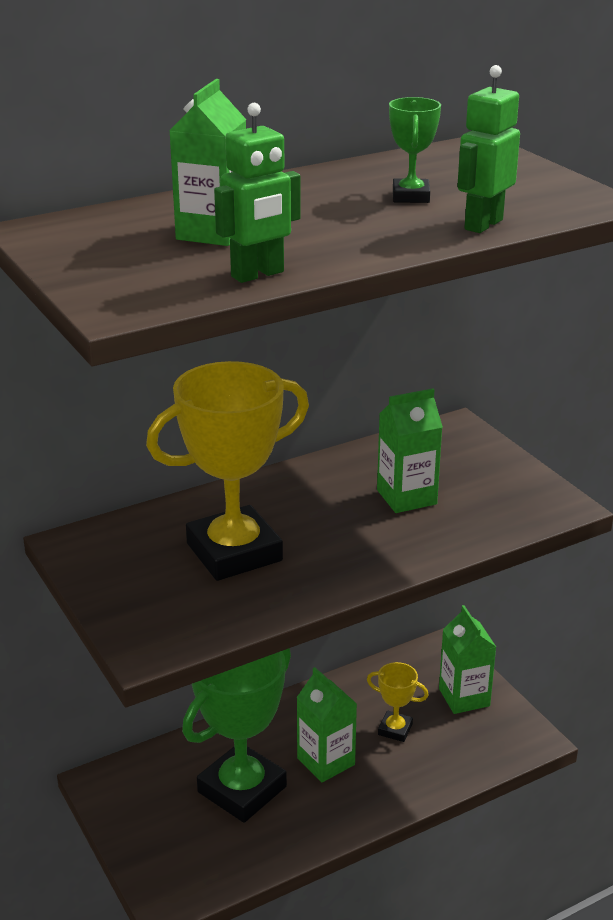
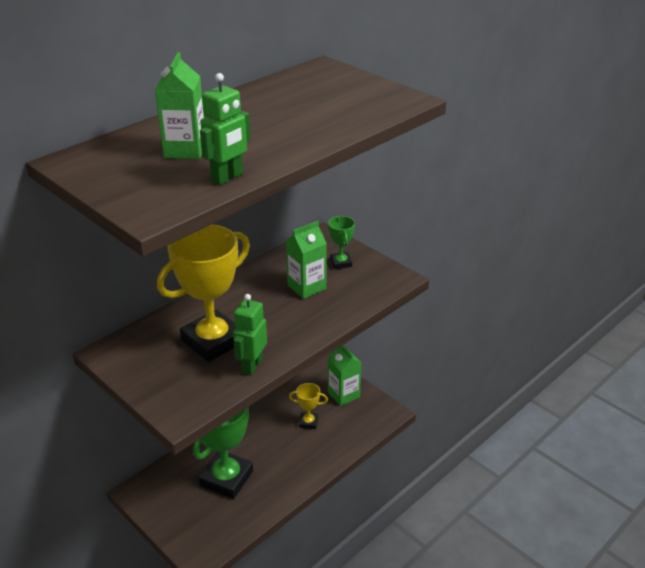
camera: 15 degrees left, 5 degrees up
(326, 761) = (272, 450): green carton -> none
(410, 196) = (298, 108): green trophy -> green trophy (341, 263)
(483, 224) = (349, 124): green robot -> green robot (252, 366)

